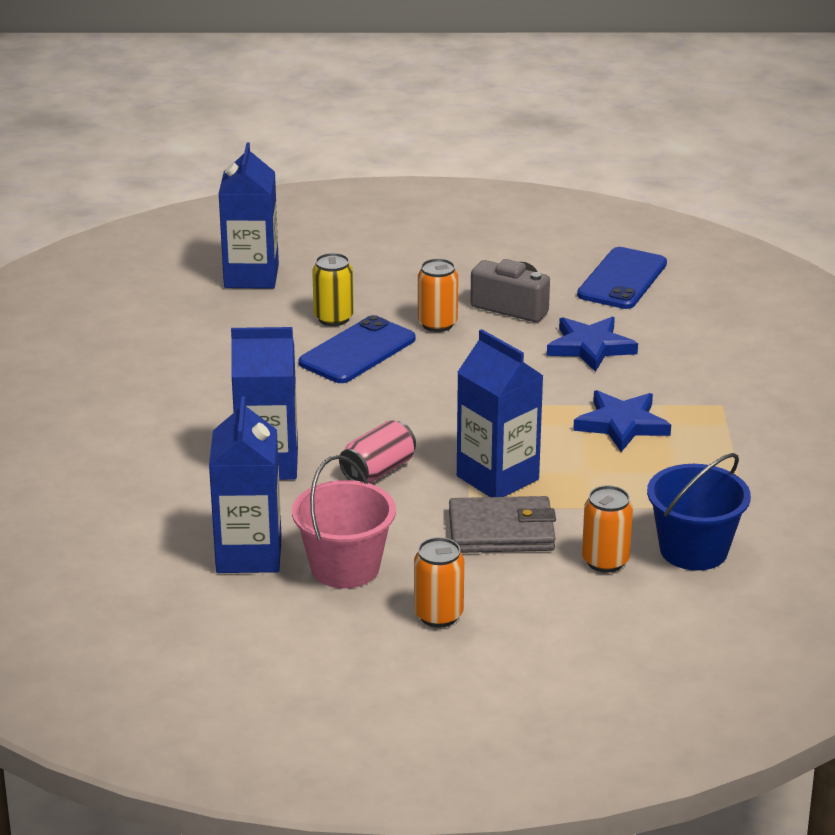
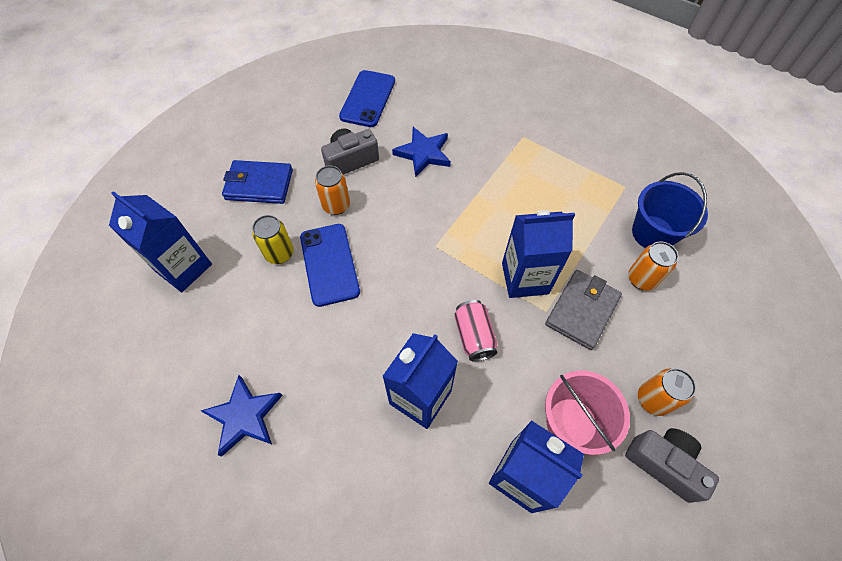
camera: 55 degrees left, 30 degrees up
(364, 644) = (663, 463): none -> grey camera
(403, 269) = (259, 185): none -> blue wallet
(621, 424) = (511, 188): blue star -> blue star (244, 416)
(622, 279) = (368, 99): blue phone -> blue phone turned 45 degrees clockwise

